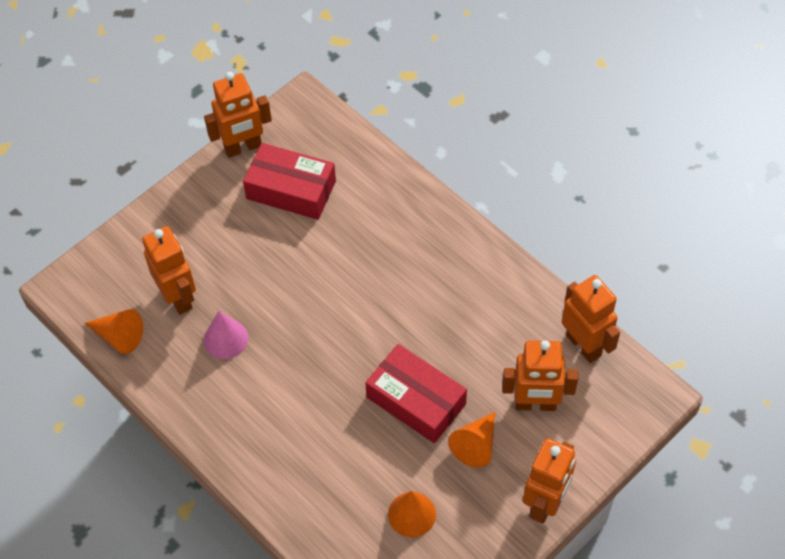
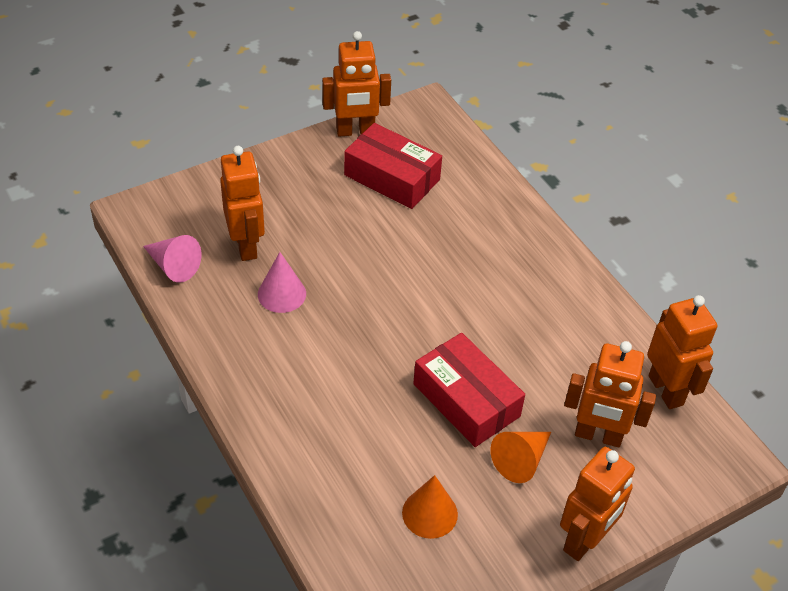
camera: 10 degrees right, 10 degrees down
(119, 336) = (173, 266): orange cone -> pink cone

